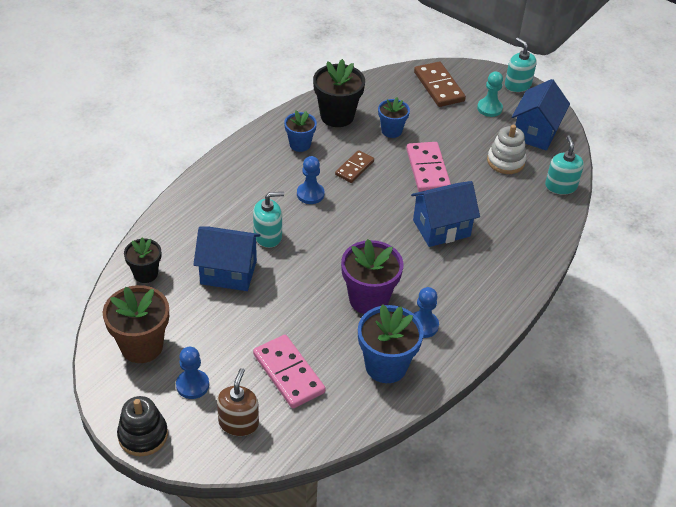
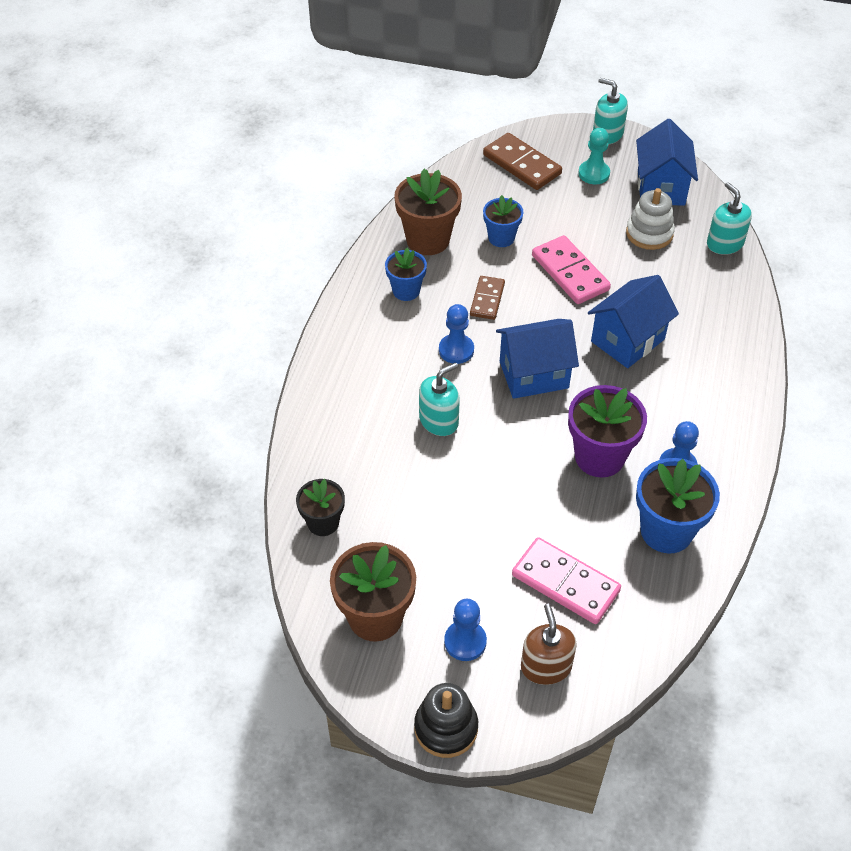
camera: 20 degrees left, 5 degrees up
(228, 272) = (420, 484): blue house -> blue house (533, 375)
(337, 116) = (428, 240): black flower pot -> brown flower pot

